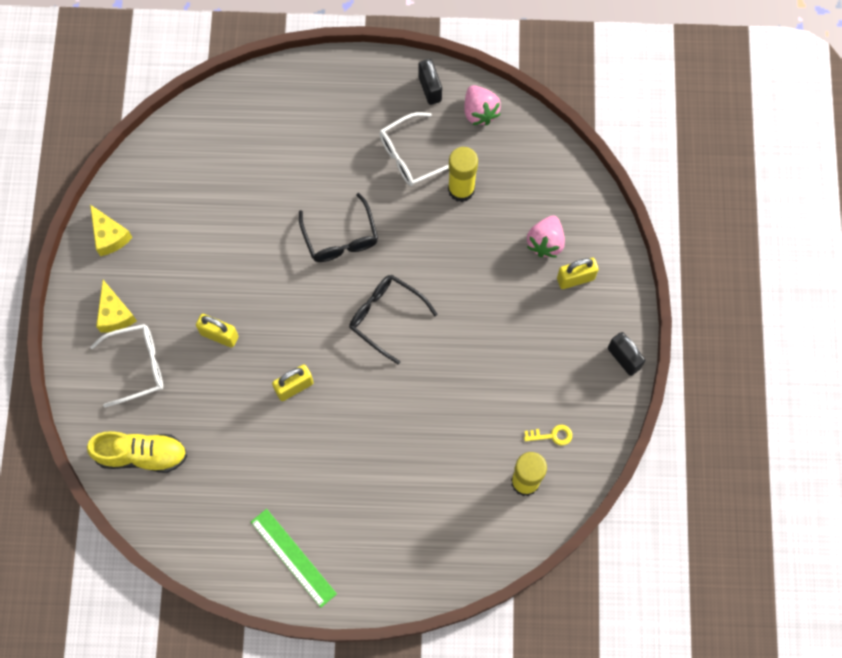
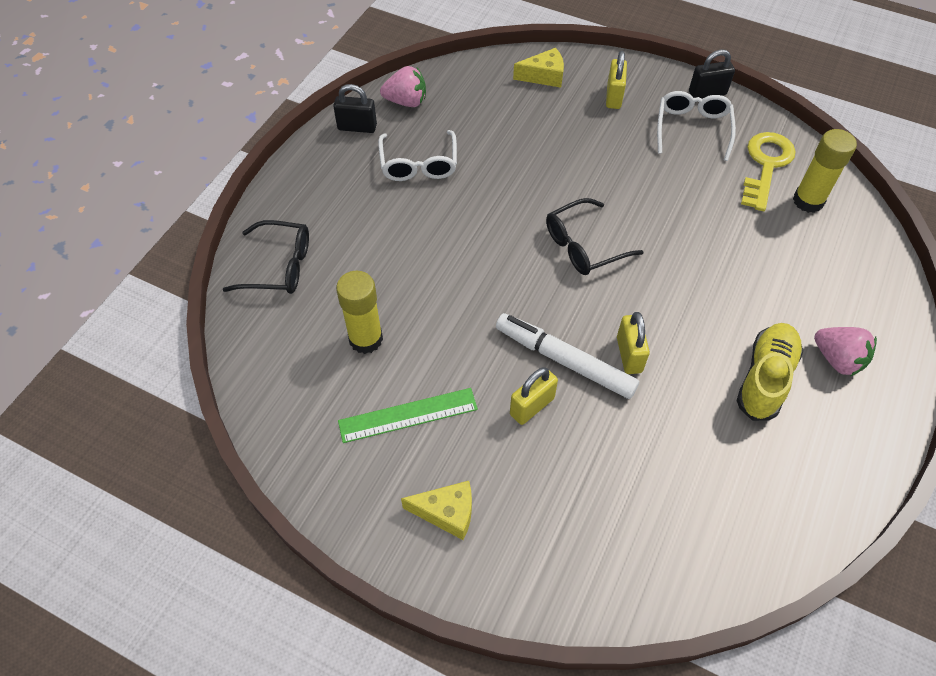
camera: 65 degrees left, 15 degrees down
(110, 236) = (338, 480): yellow cheese -> yellow cheese (544, 76)
(137, 366) = (530, 512): white glasses -> white glasses (692, 129)
(142, 455) = (653, 551): yellow shoe -> yellow shoe (765, 378)
(268, 343) = (564, 360): none -> white marker
(293, 557) = (838, 430): green ruler -> green ruler (408, 415)
(340, 237) = (474, 252): black glasses -> black glasses (279, 266)
(461, 189) = (478, 141): yellow glue stick -> yellow glue stick (366, 339)
(545, 242) = (567, 104): pink strawberry -> pink strawberry (837, 359)
(552, 435) = (766, 165): yellow key -> yellow key, size x2.14

